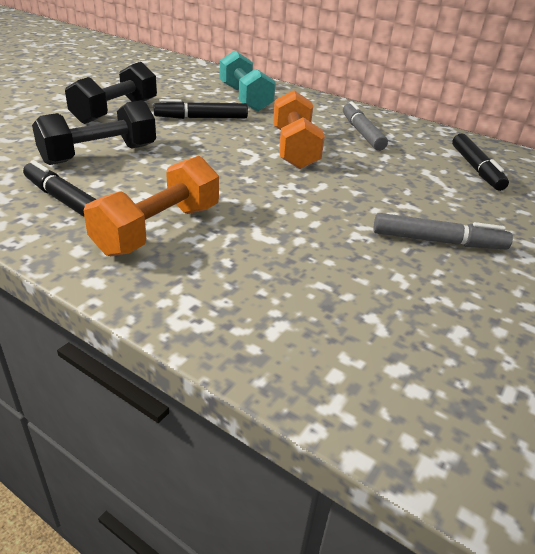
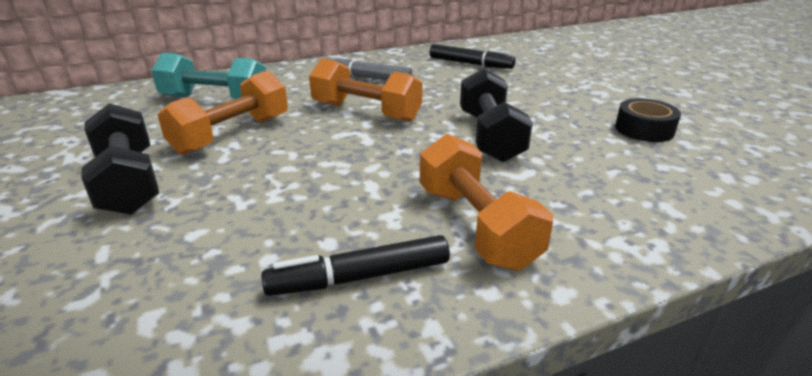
camera: 55 degrees left, 5 degrees down
(99, 155) = (249, 223): black dumbbell -> black dumbbell (490, 136)
(201, 118) = (232, 135): black marker -> orange dumbbell
(438, 241) = (569, 111): grey marker -> none
(455, 296) = (644, 129): none -> black tape

